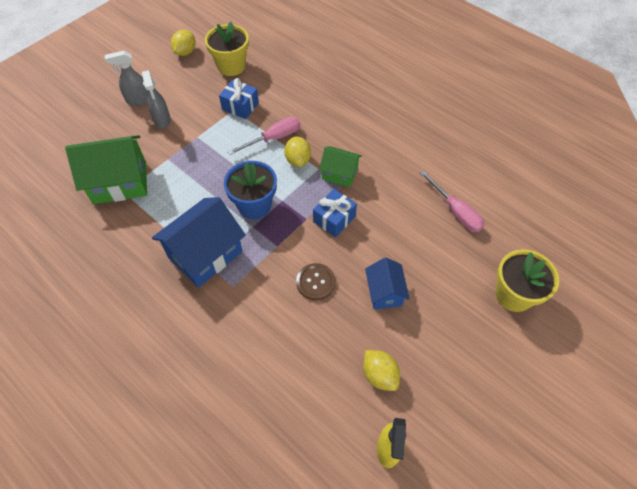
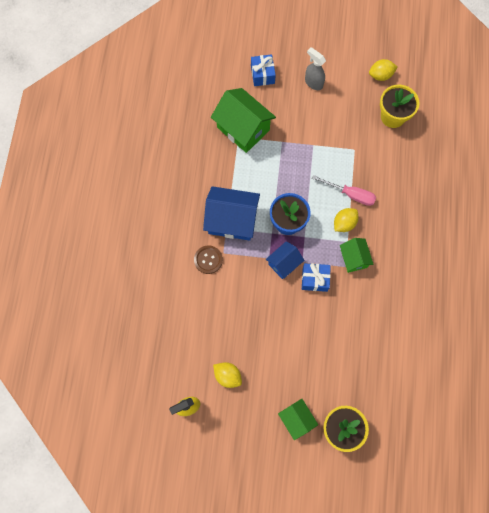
camera: 55 degrees right, 15 degrees up
(162, 120) = (309, 112): grey spray bottle -> none
(240, 106) = (361, 151): blue gift -> blue gift (262, 74)
(315, 282) = (260, 299): brown button -> brown button (208, 260)
(379, 375) = (227, 376): yellow lemon -> yellow lemon turned 75 degrees counterclockwise
(384, 292) = (283, 345): blue house -> blue house (284, 263)
(455, 211) = (380, 355): pink screwdriver -> none
(477, 332) = (296, 419): none -> green house

